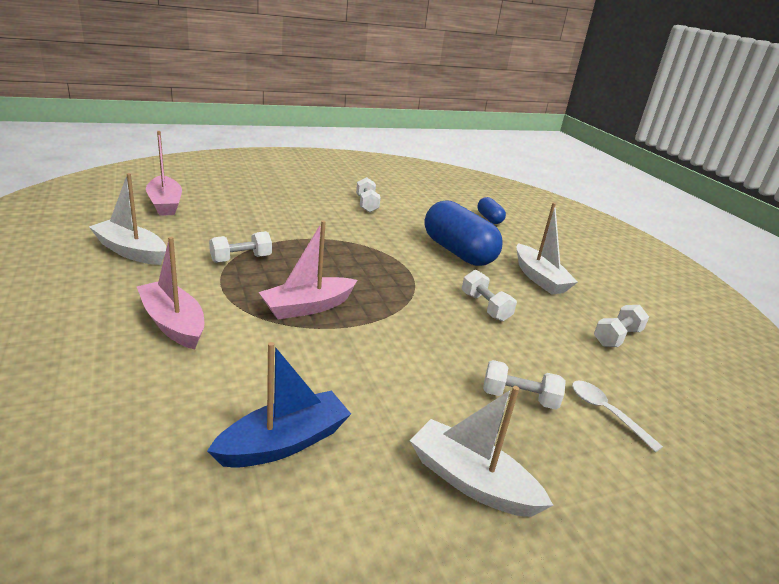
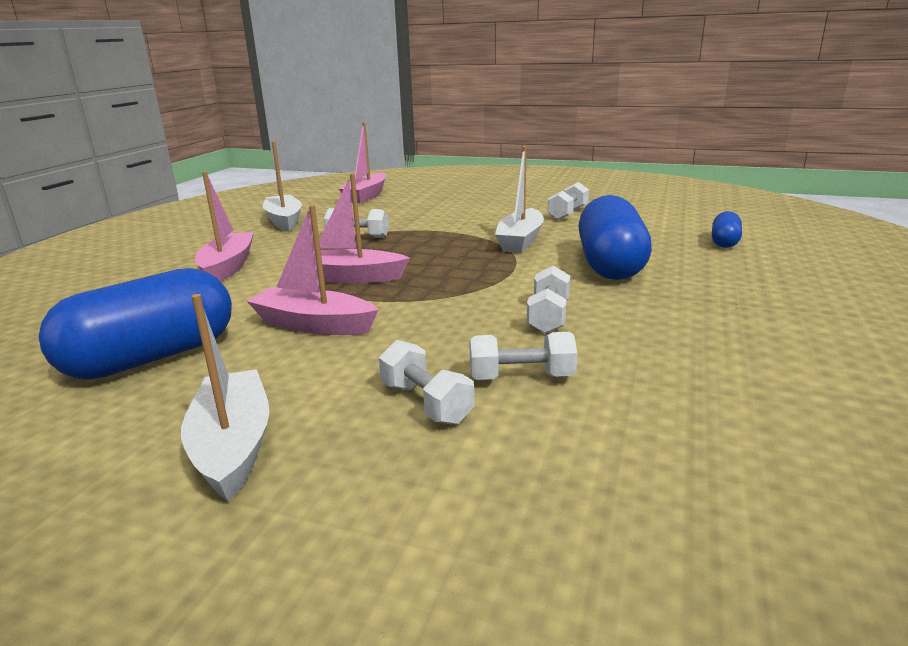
camera: 45 degrees right, 5 degrees down
(284, 442) = (152, 358): blue boat -> blue capsule
(357, 362) = (314, 325): none -> pink boat
(539, 278) = (692, 307): white boat -> white boat (520, 241)
(606, 412) = (521, 458): white spoon -> none
(616, 337) = (709, 393): white dumbbell -> white dumbbell (521, 377)

